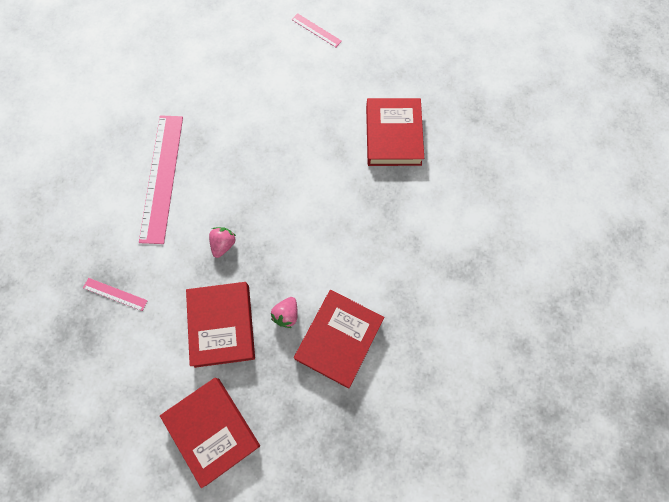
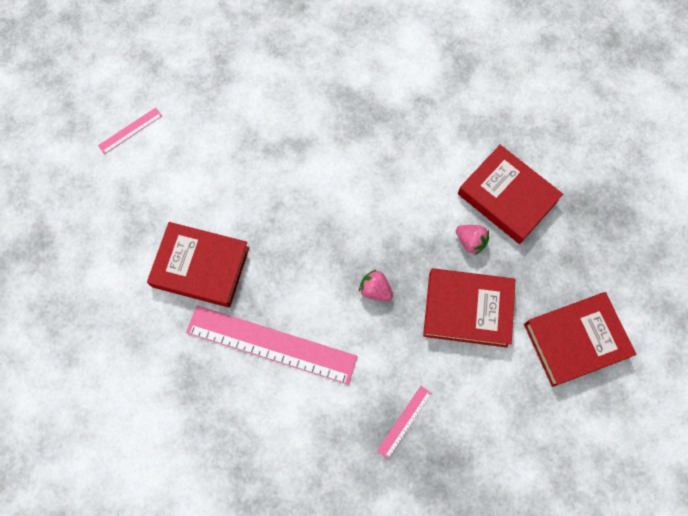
camera: 75 degrees left, 0 degrees up
(393, 135) = (295, 87): red book -> red book (200, 267)

